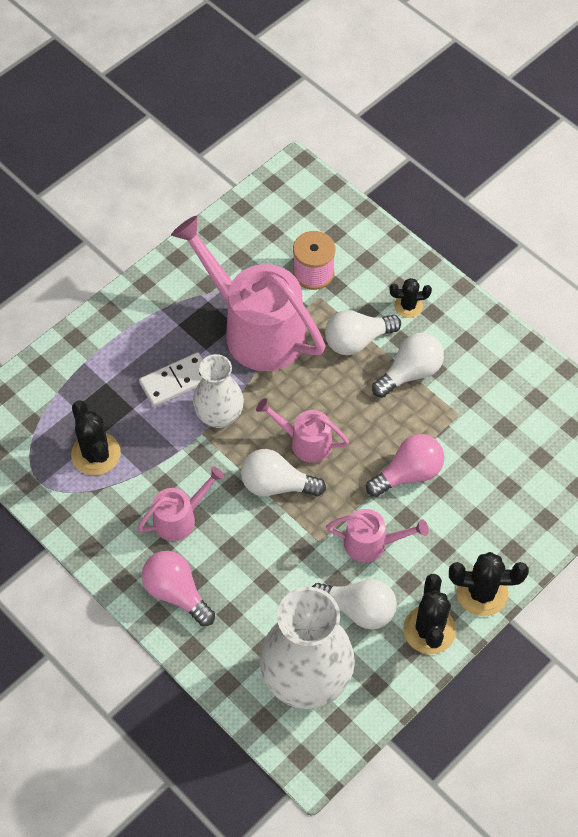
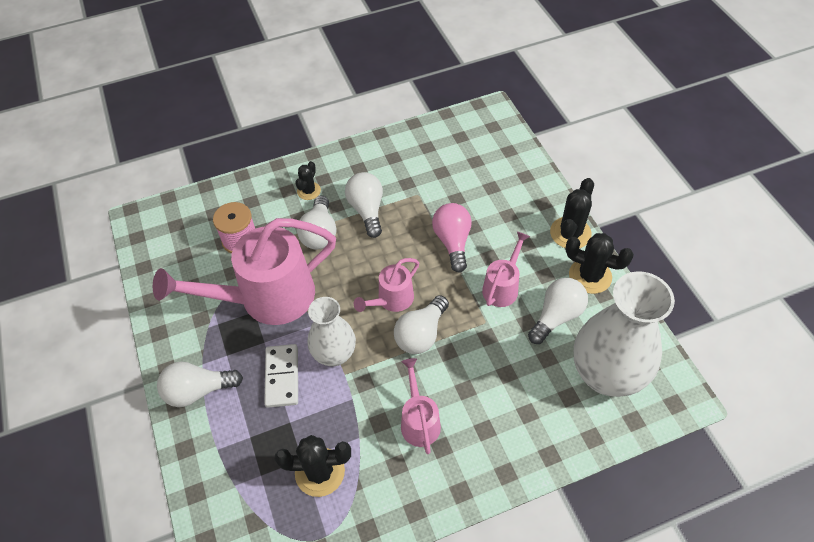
camera: 65 degrees left, 5 degrees down
(133, 320) = (198, 391): none -> white light bulb
(176, 593) = (491, 449): pink light bulb -> none

